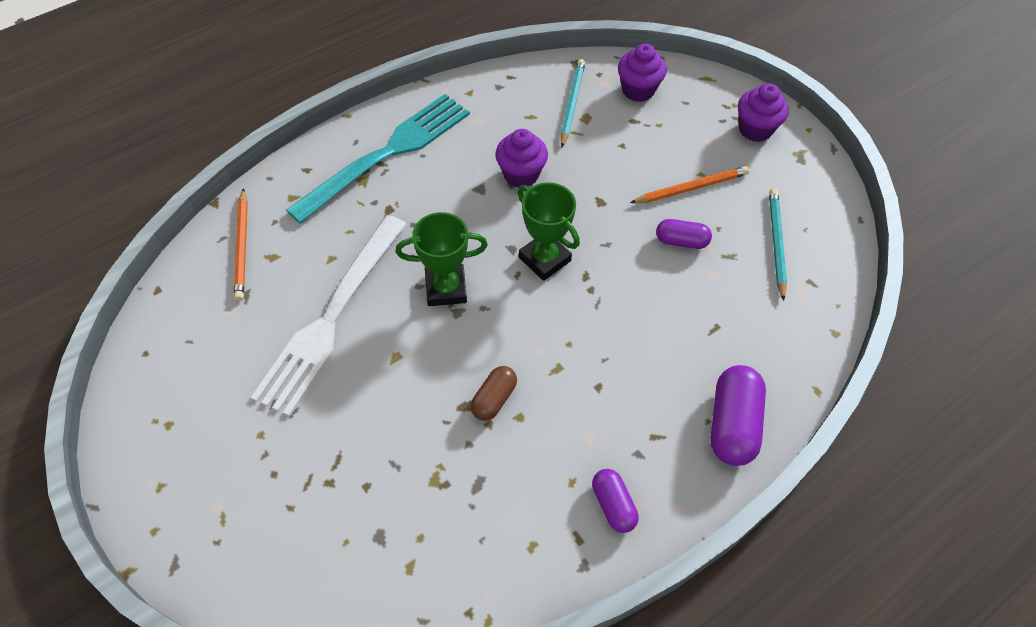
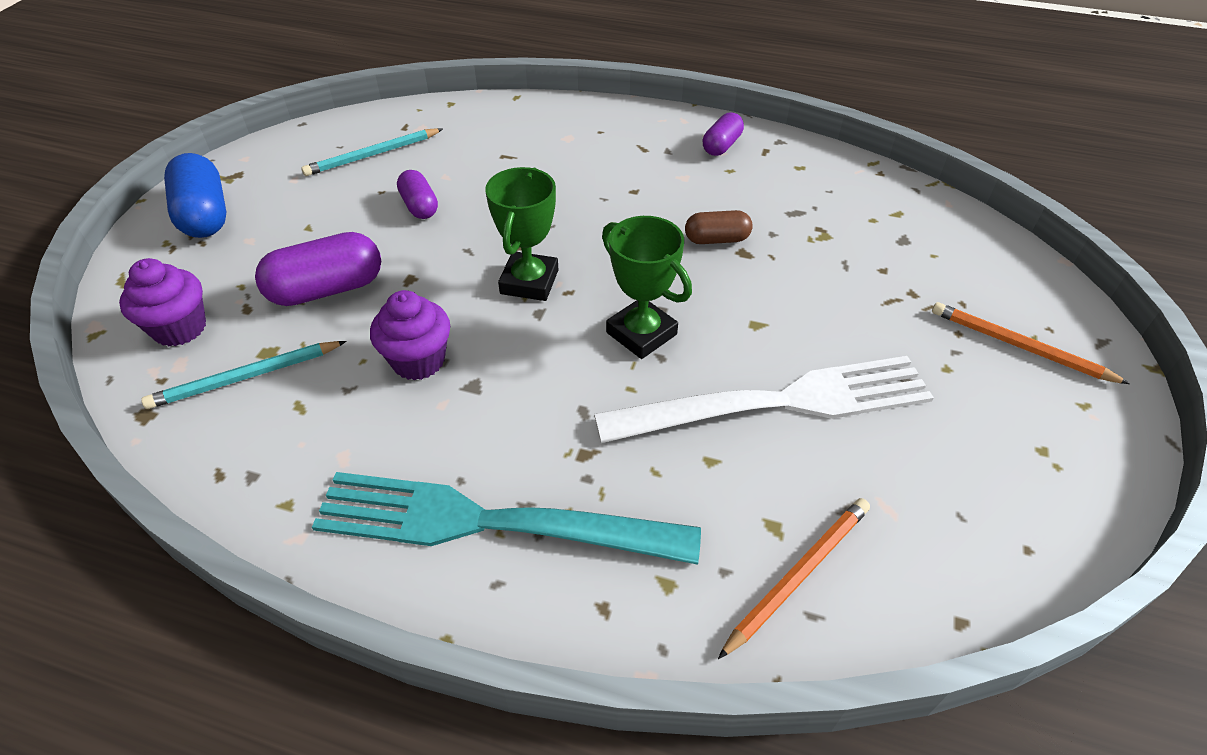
camera: 125 degrees left, 10 degrees down
(691, 187) = (335, 225): orange pencil -> orange pencil (1019, 346)
(732, 424) = (590, 120): purple capsule -> purple capsule (327, 289)
(755, 129) = (205, 215): purple cupcake -> blue capsule

